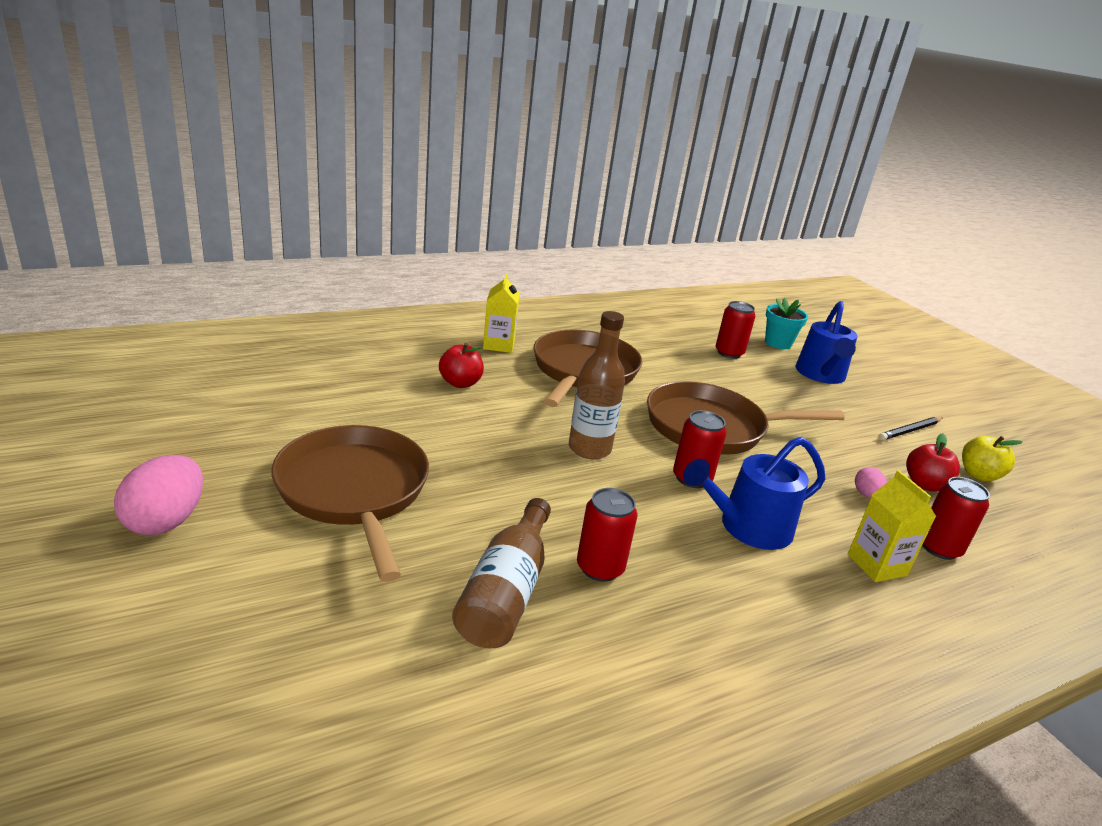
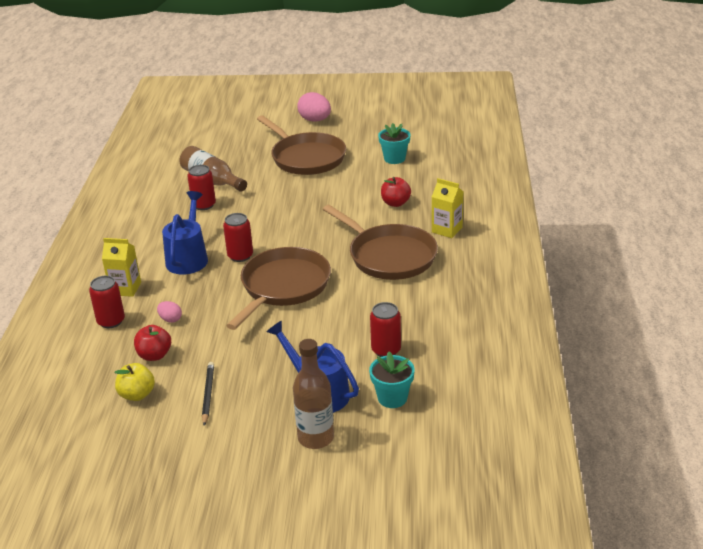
camera: 125 degrees right, 5 degrees up
(323, 402) = (394, 159): none -> turquoise flower pot
(354, 491) = (306, 158): brown pan -> brown pan turned 45 degrees clockwise
(589, 449) = (293, 229): brown bottle -> brown bottle (316, 438)

